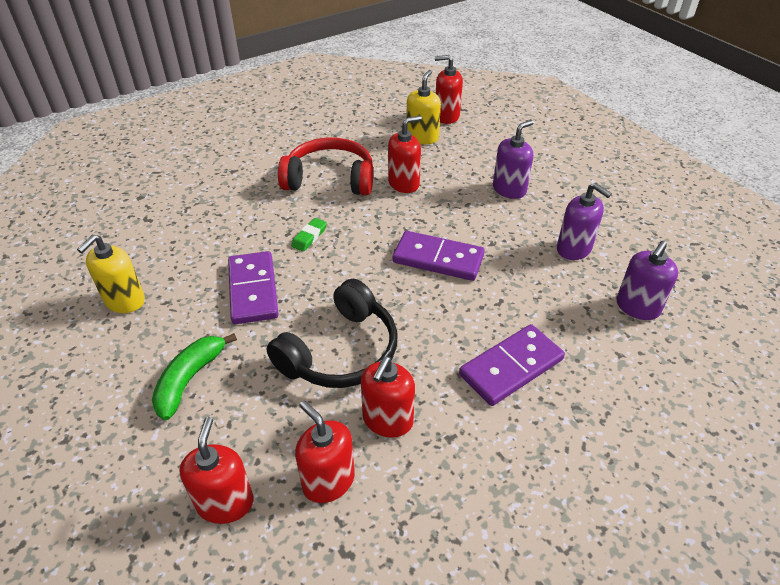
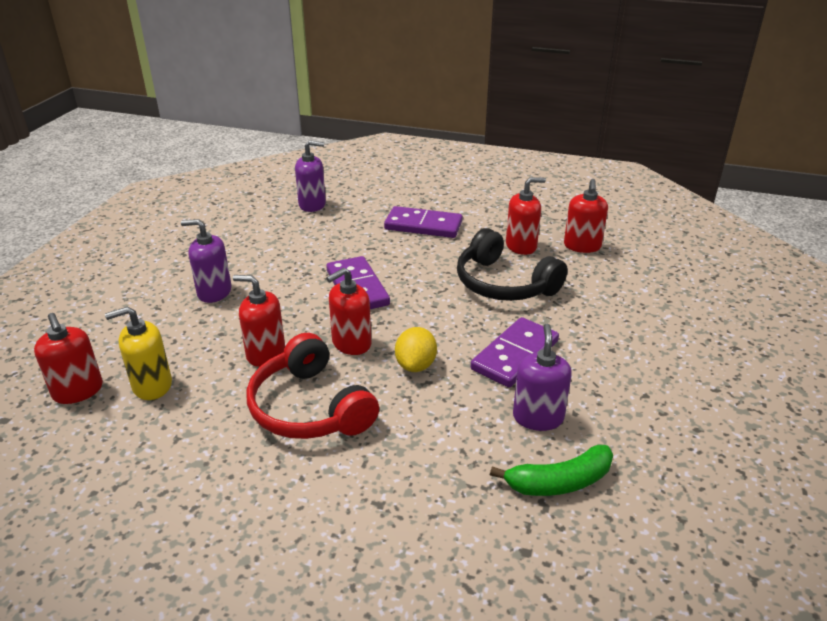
camera: 130 degrees left, 10 degrees down
(124, 301) = (634, 419): yellow soap dispenser -> none
(189, 379) = (621, 329): green banana -> green banana (559, 482)
(225, 502) = (646, 268): red soap dispenser -> red soap dispenser (351, 343)
(309, 237) = (416, 365): green eraser -> yellow lemon
(341, 352) = (503, 284): black headphones -> black headphones turned 135 degrees counterclockwise
(574, 249) = (273, 240): purple soap dispenser -> purple soap dispenser (538, 417)

